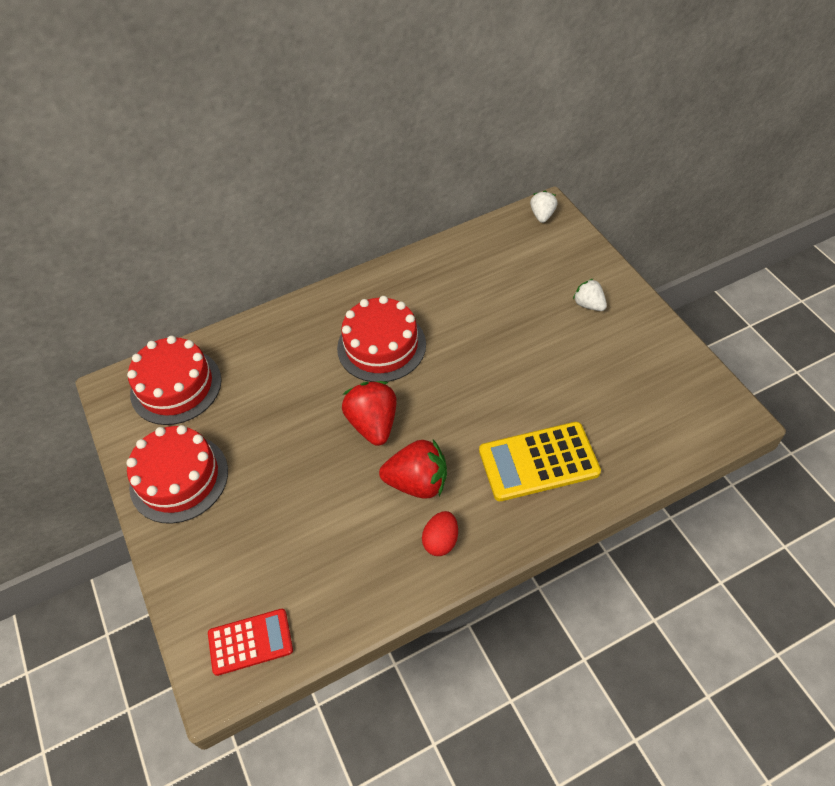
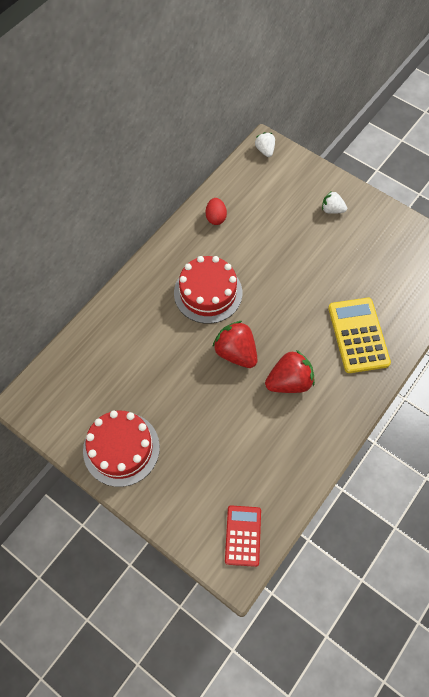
camera: 30 degrees left, 10 degrees up
(176, 386) = (73, 382): red cake -> none
(250, 642) = (243, 535): red calculator -> red calculator turned 45 degrees counterclockwise
(441, 541) = (326, 414): red egg -> red egg (216, 218)
(538, 462) = (358, 335): yellow calculator -> yellow calculator turned 120 degrees clockwise

